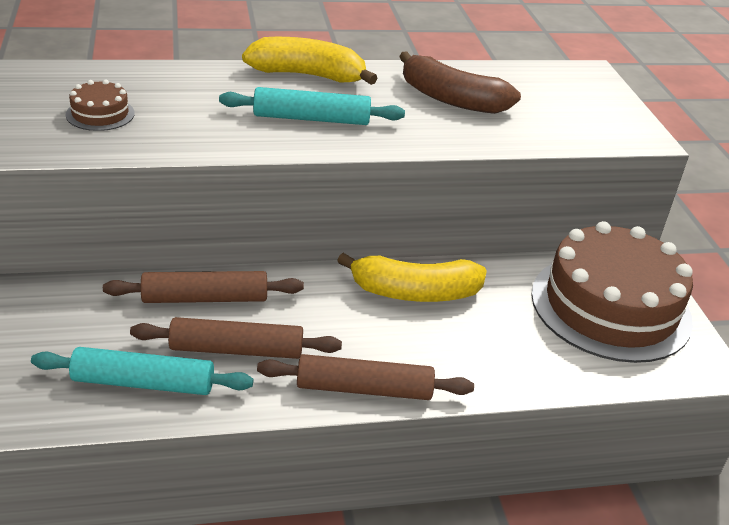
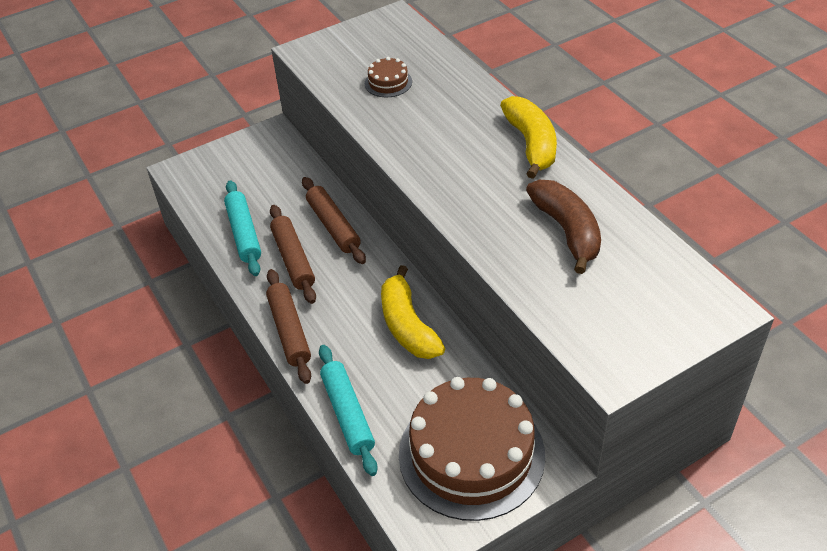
camera: 75 degrees right, 10 degrees up
(311, 118) = (463, 169): turquoise rolling pin -> turquoise rolling pin (348, 414)
(451, 99) = (567, 231): brown banana -> brown banana turned 150 degrees clockwise

